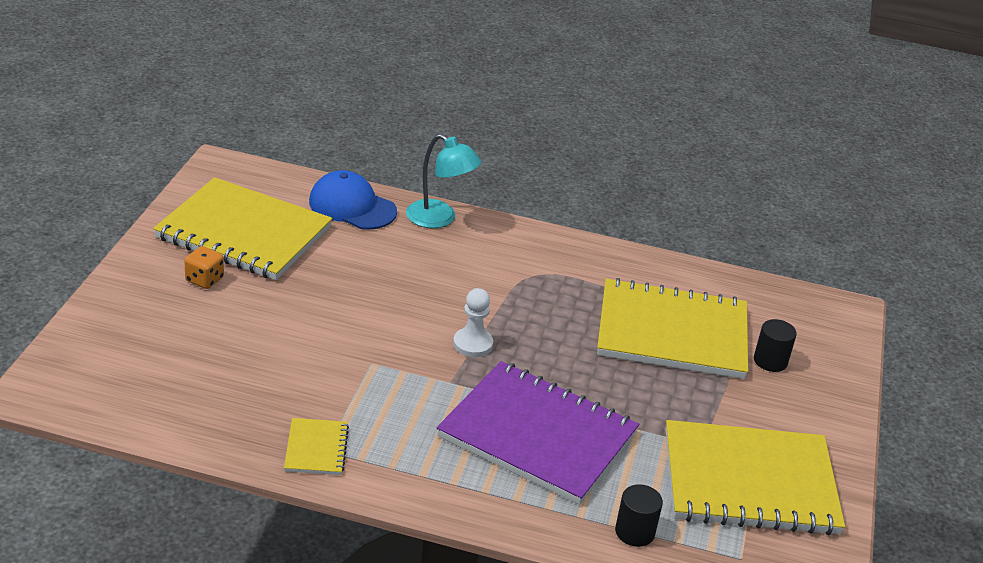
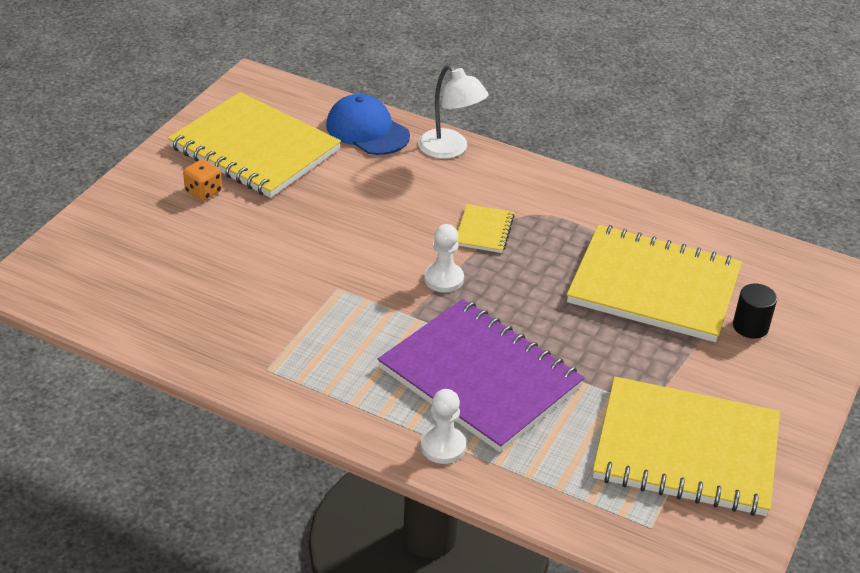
camera: 15 degrees right, 5 degrees up
(316, 448) = (258, 366): yellow notebook -> yellow notebook (484, 230)
(439, 219) = (450, 149): turquoise lamp -> white lamp
(523, 506) = (443, 446): none -> white pawn
(634, 532) = (548, 486): black cylinder -> none

